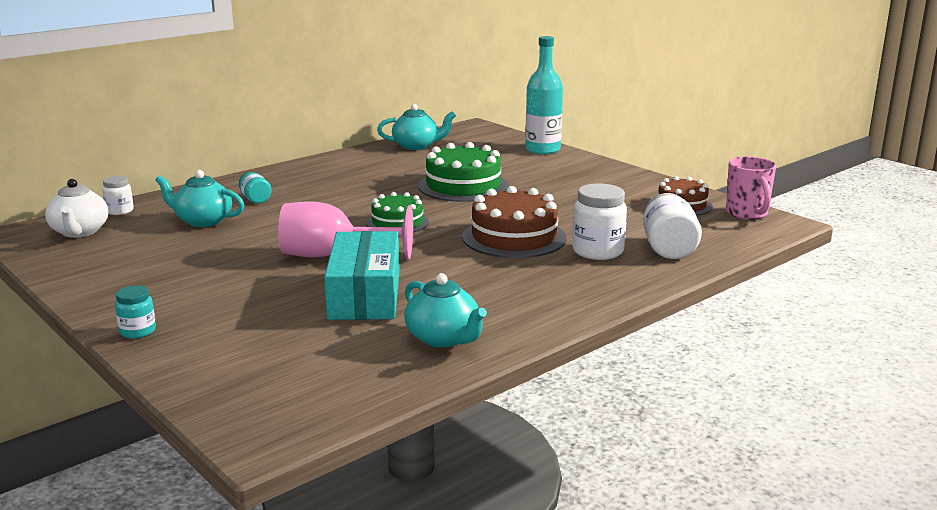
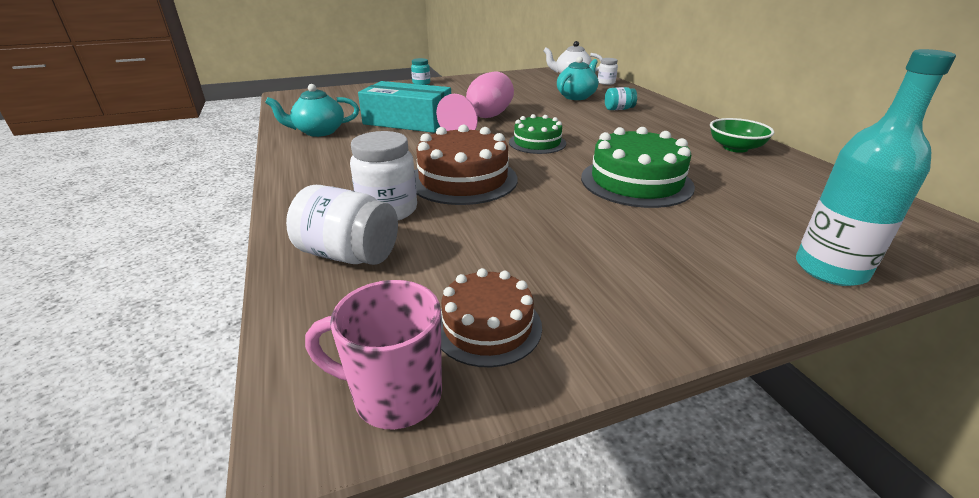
camera: 110 degrees right, 10 degrees up
(360, 161) = (735, 148): none -> green bowl
(416, 146) = (811, 180): turquoise teapot -> none

